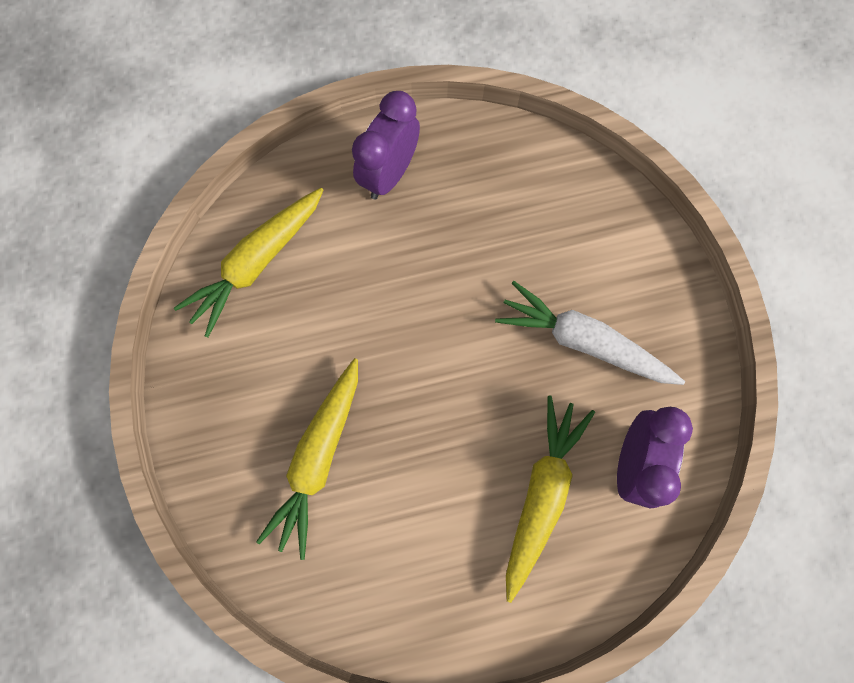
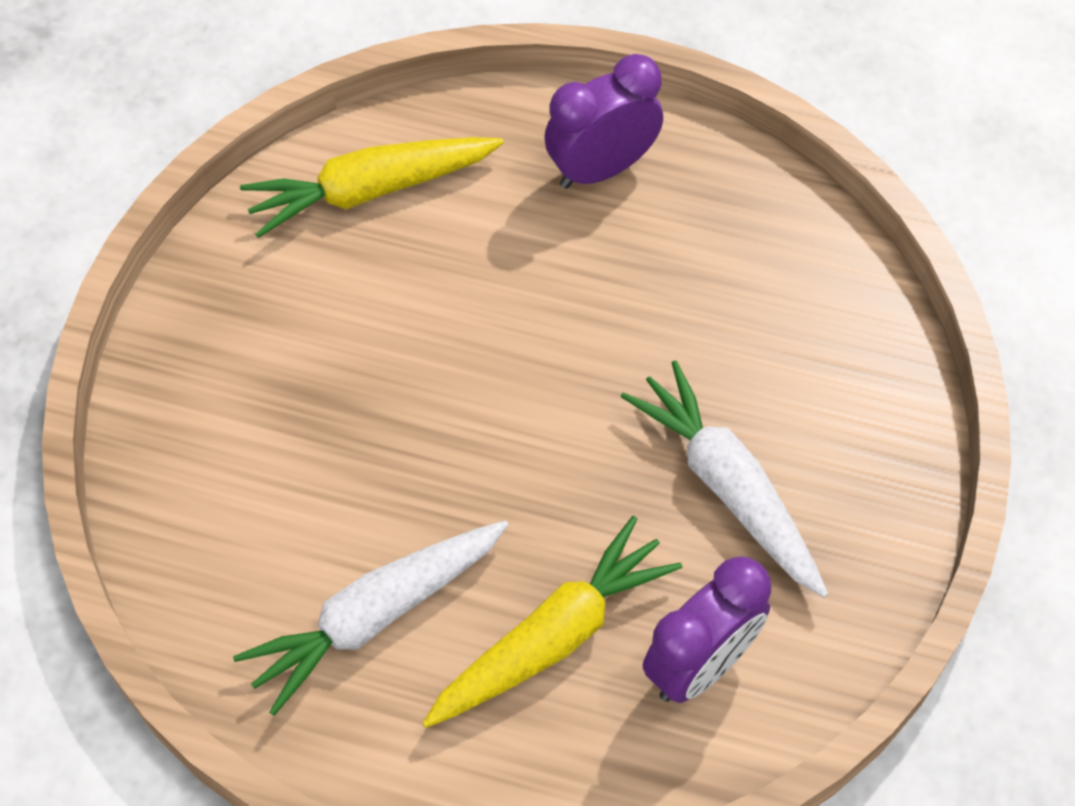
camera: 30 degrees right, 15 degrees down
(318, 458) = (300, 445): yellow carrot -> none
(431, 542) = (375, 616): none -> white carrot

